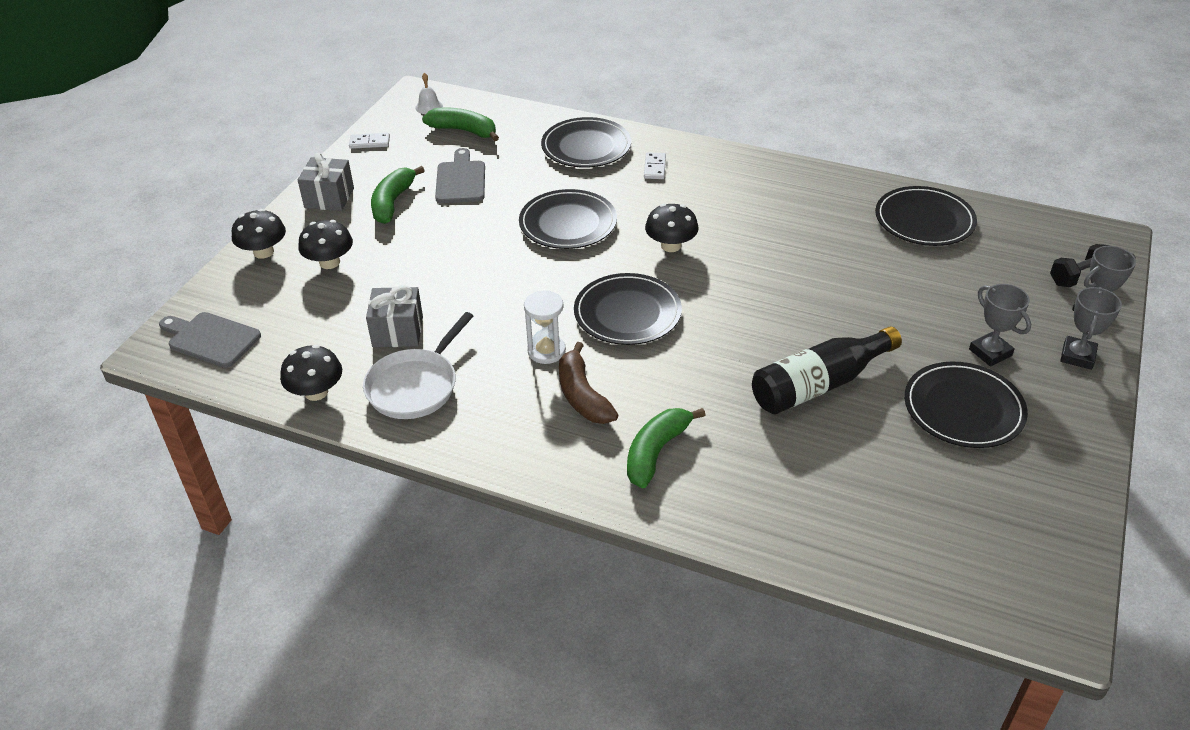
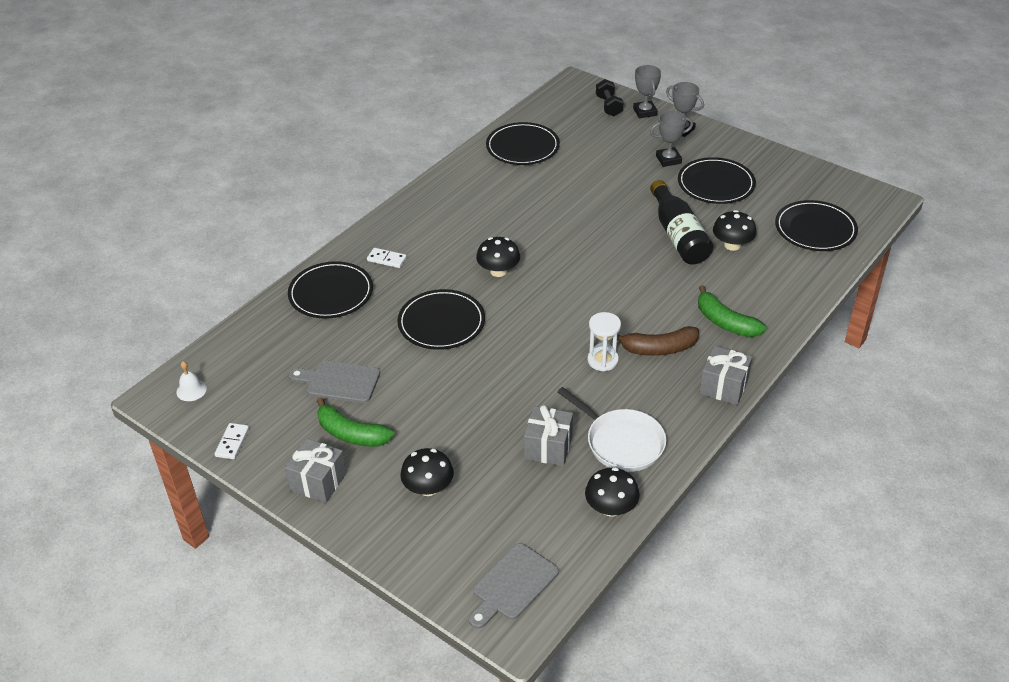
camera: 75 degrees left, 0 degrees up
(263, 252) = (388, 539): black mushroom -> black mushroom (732, 245)
(464, 131) = (254, 369): green banana -> none
(531, 464) = (723, 386): none -> grey gift
(627, 313) = (572, 309): black plate -> black plate (815, 229)

